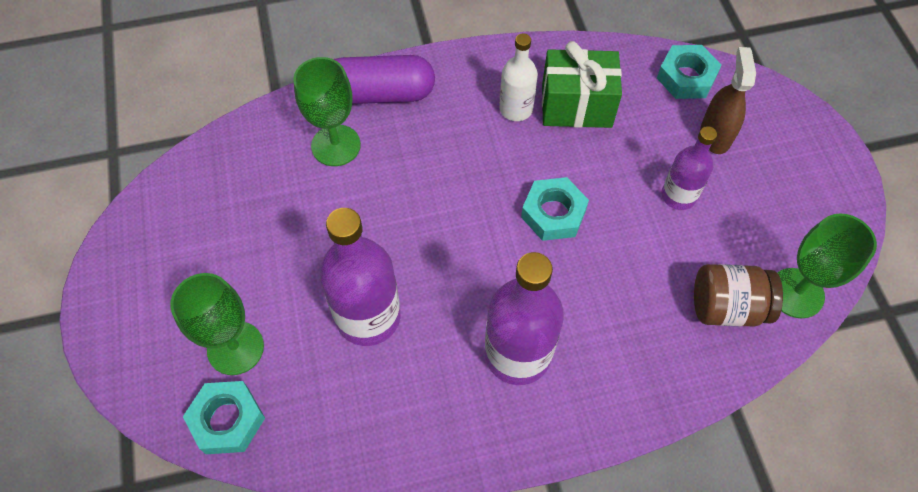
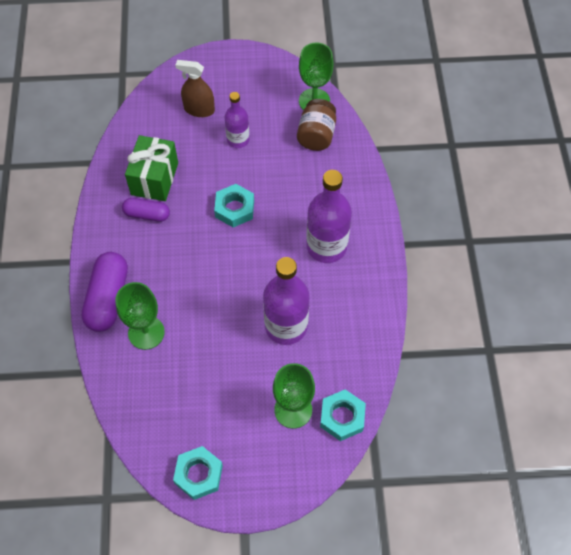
camera: 80 degrees left, 0 degrees up
(516, 109) = (147, 214): white bottle -> purple capsule
(686, 77) = (150, 113): turquoise nut -> turquoise nut (198, 474)

